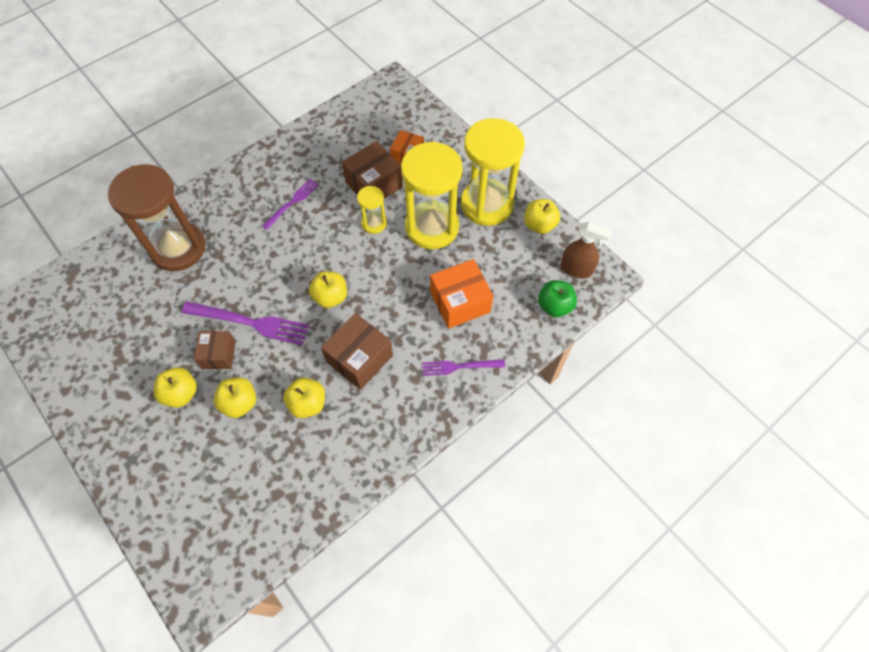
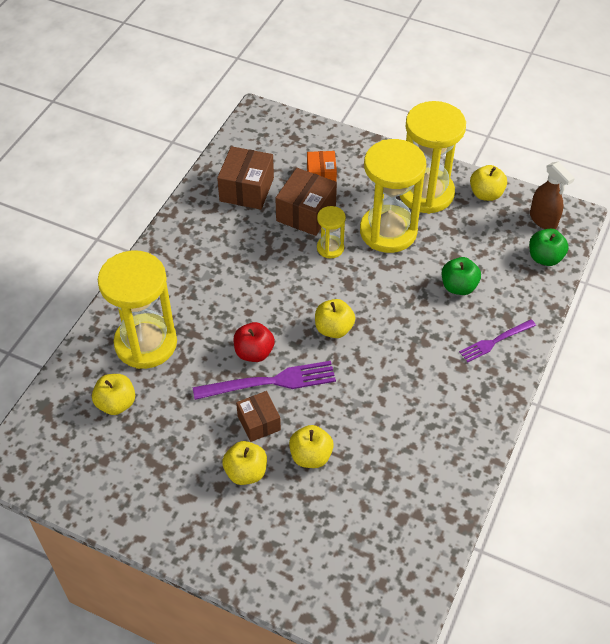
camera: 25 degrees left, 10 degrees down
(178, 248) = (146, 343): brown hourglass -> yellow hourglass
(254, 291) = (254, 352): none -> red apple
(292, 202) = (235, 258): purple fork -> none
(308, 403) = (377, 429): yellow apple -> yellow apple (116, 403)
(359, 358) = (399, 371): brown box -> brown box (246, 189)
(460, 302) = (458, 287): orange box -> green apple
(576, 269) = (543, 220): brown spray bottle -> brown spray bottle turned 60 degrees clockwise

